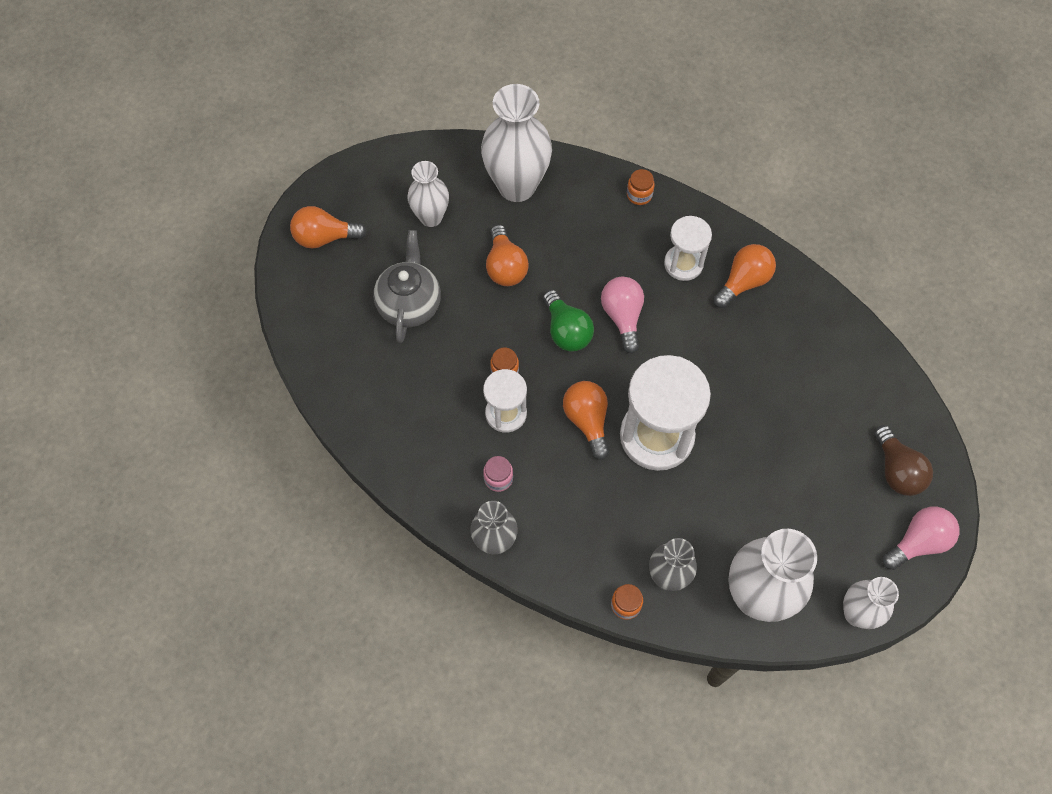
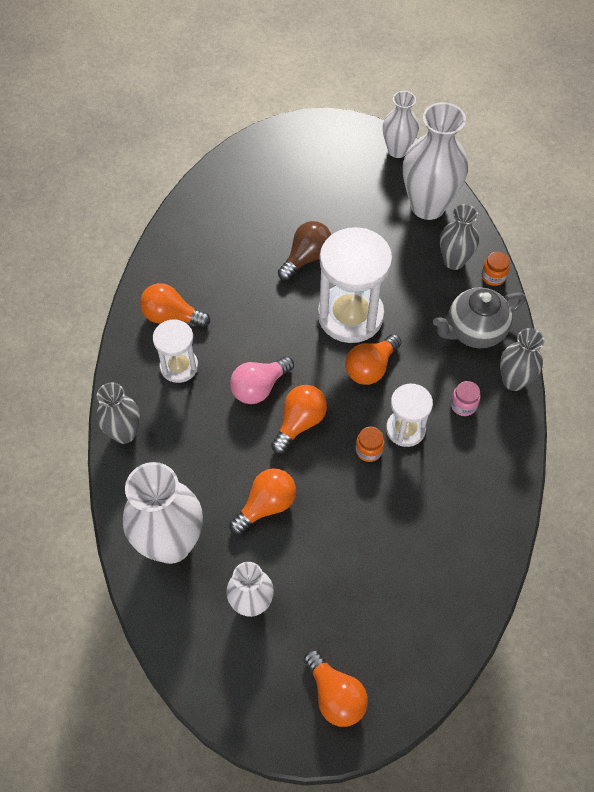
camera: 120 degrees left, 5 degrees down
(409, 304) = (356, 566): grey teapot -> grey teapot (474, 331)
(566, 331) = (300, 423): green light bulb -> orange light bulb
(639, 195) = (124, 433): orange jar -> grey vase
(897, 470) = (276, 164): brown light bulb -> brown light bulb (306, 258)
(918, 542) = (322, 136): pink light bulb -> none

